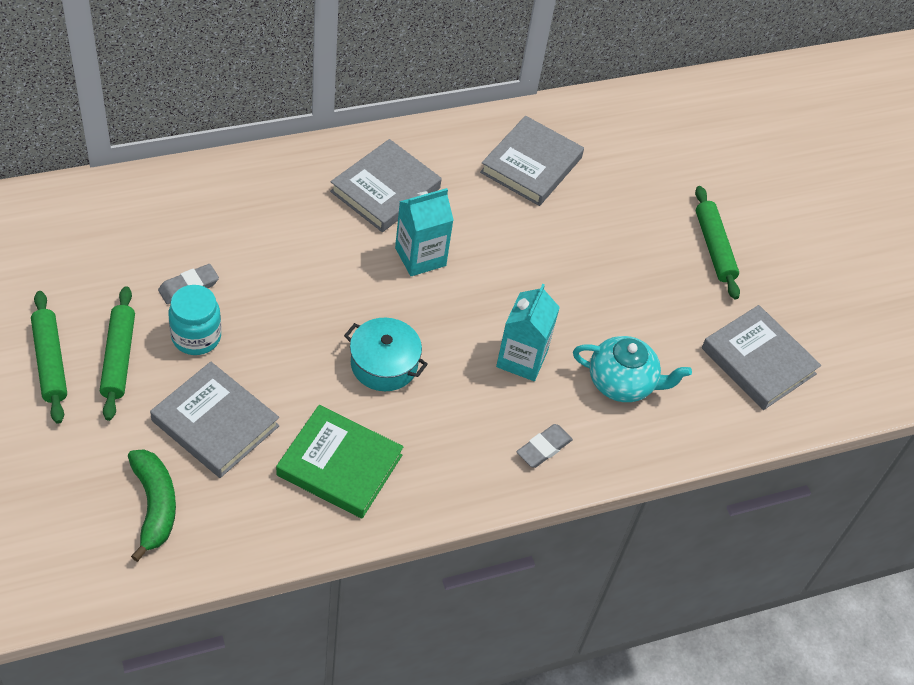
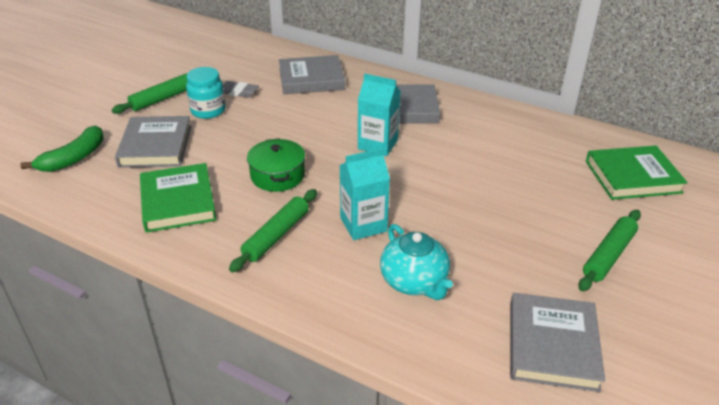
camera: 55 degrees right, 15 degrees down
(50, 362) = (135, 84): green rolling pin -> green rolling pin (276, 235)
(384, 364) = (277, 176): turquoise pot -> green pot
(531, 165) = (518, 143): grey book -> grey book (311, 79)
(544, 448) = (303, 277): grey eraser -> none
(652, 144) = (632, 177): none -> green book

